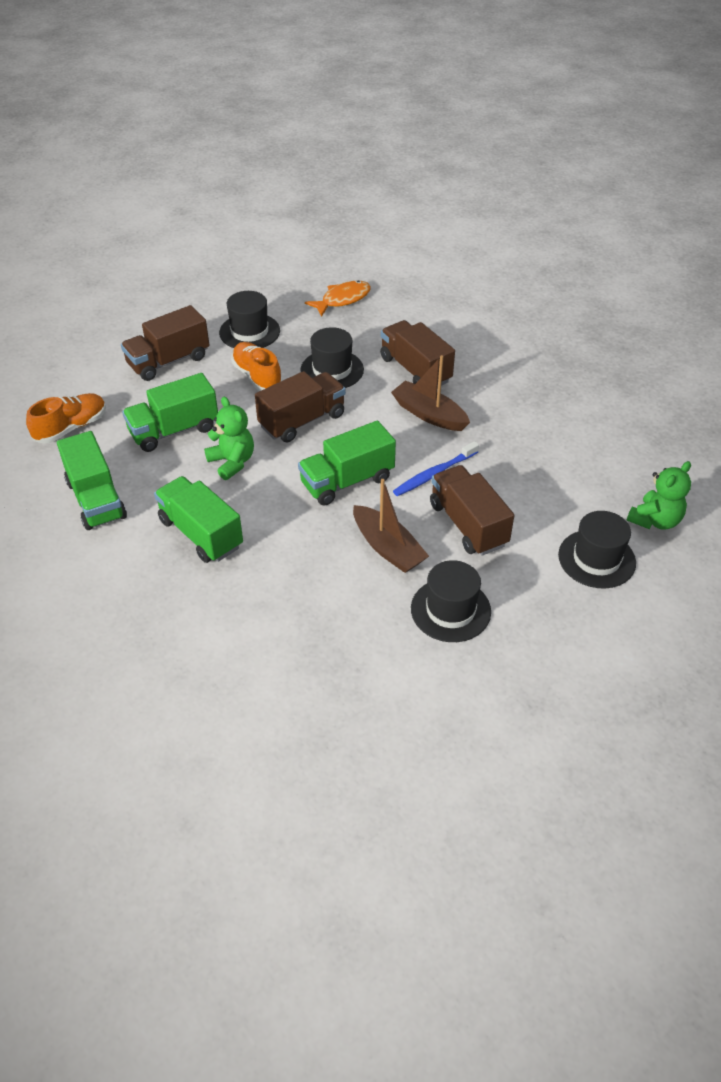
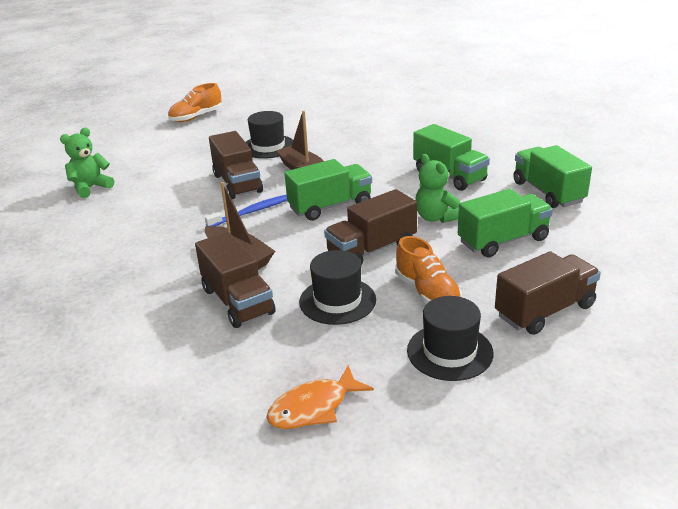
camera: 175 degrees left, 15 degrees down
(71, 428) = (613, 242): orange shoe -> orange shoe (196, 117)
(596, 559) = (153, 169): black hat -> none

